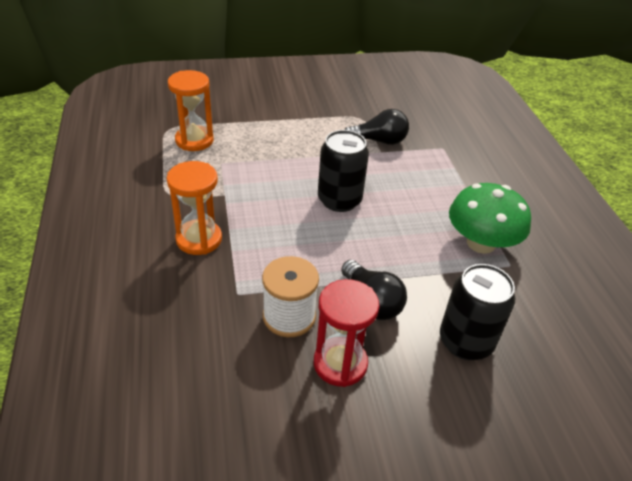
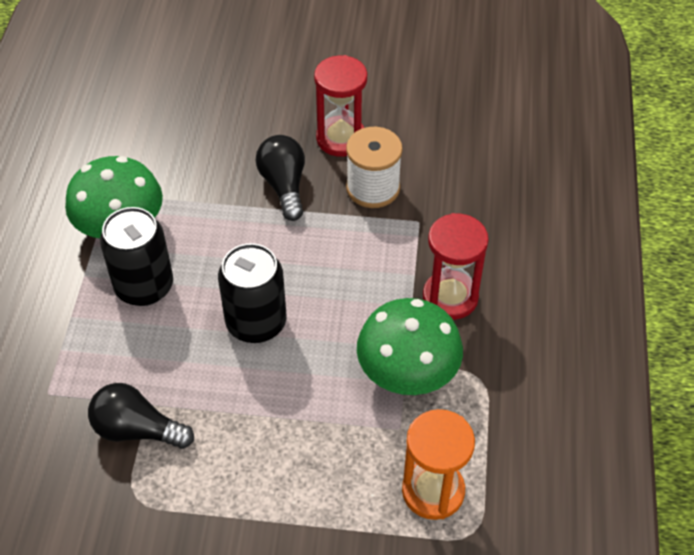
camera: 160 degrees left, 10 degrees up
(199, 239) = (450, 297): orange hourglass -> red hourglass
(222, 190) = (407, 372): none -> green mushroom
(465, 342) = (216, 133): black can -> black can (144, 286)

